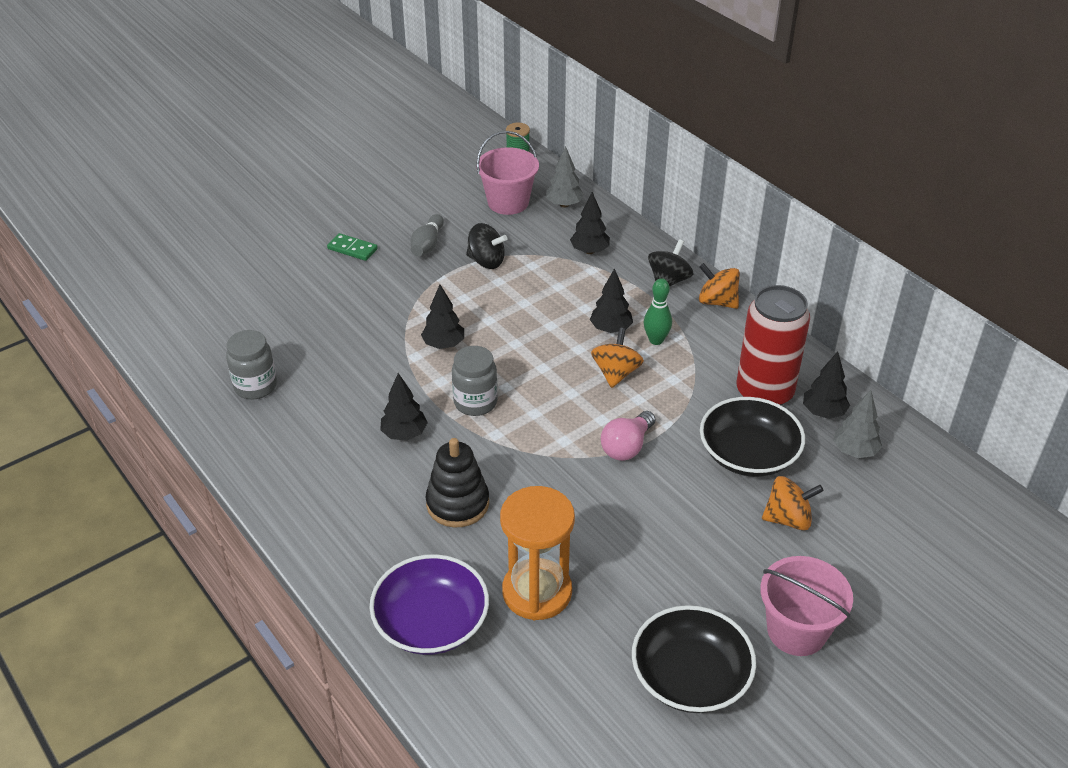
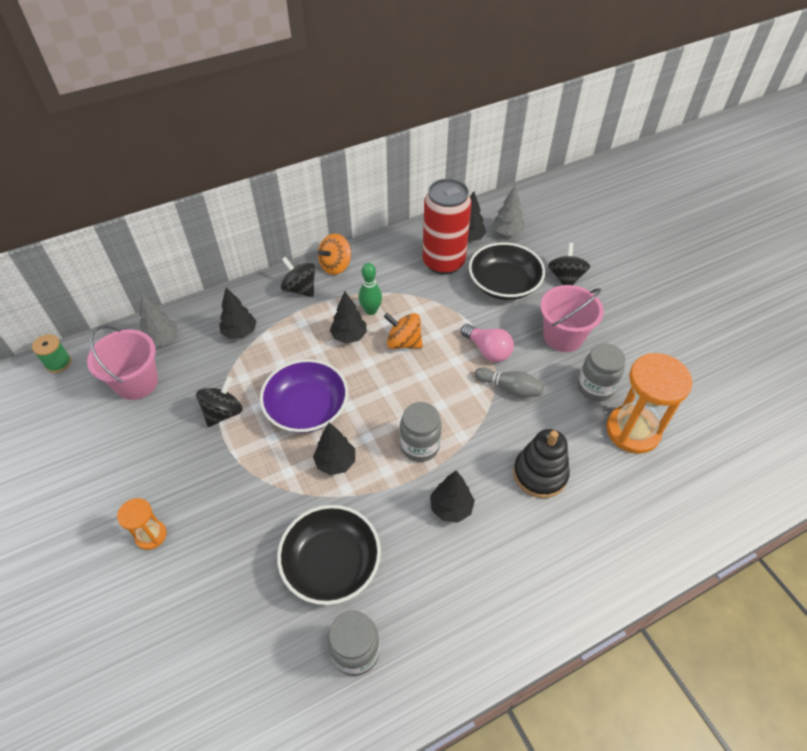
camera: 80 degrees left, 10 degrees up
(352, 249) = (151, 535): green domino -> orange hourglass
(427, 244) = (175, 460): grey bowling pin -> grey bowling pin (509, 388)
(431, 622) = (666, 507): purple bowl -> purple bowl (307, 408)
(596, 553) = (595, 387): none -> grey jar
(690, 677) = (700, 355): black bowl -> black bowl (331, 563)
(788, 519) = (565, 278): orange spinning top -> black spinning top
(796, 631) = (659, 296): pink bucket -> pink bucket (563, 336)

